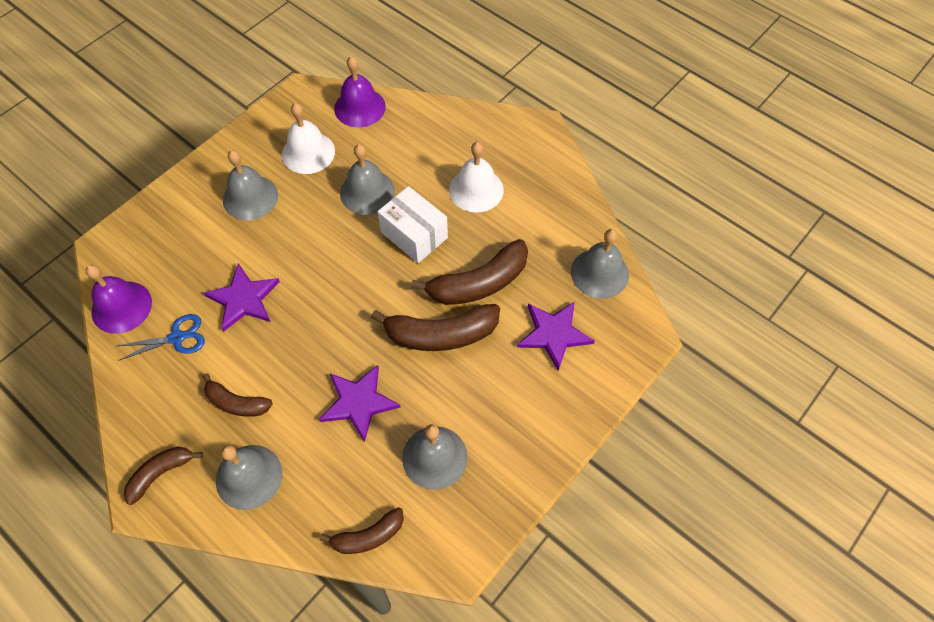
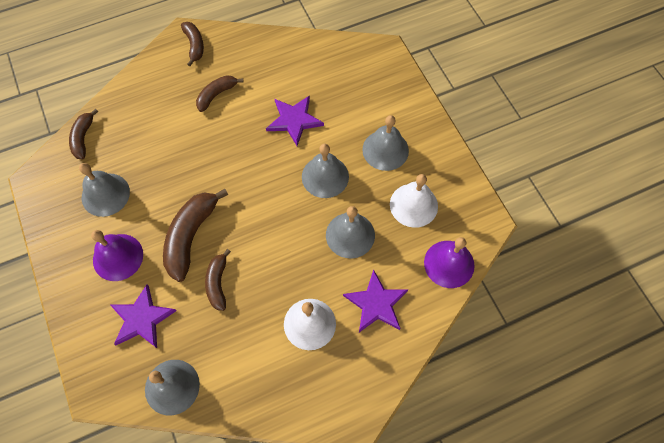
camera: 115 degrees right, 5 degrees up
(121, 307) = (327, 50): purple bell -> purple bell (118, 257)
(177, 338) = (285, 74): blue scissors -> none
(249, 476) = (163, 88): grey bell -> grey bell (325, 176)
(359, 402) = (172, 164): purple star -> purple star (376, 303)
(414, 235) = (289, 254): white box -> none
(478, 283) = (218, 283): brown banana -> brown banana, size x0.59

